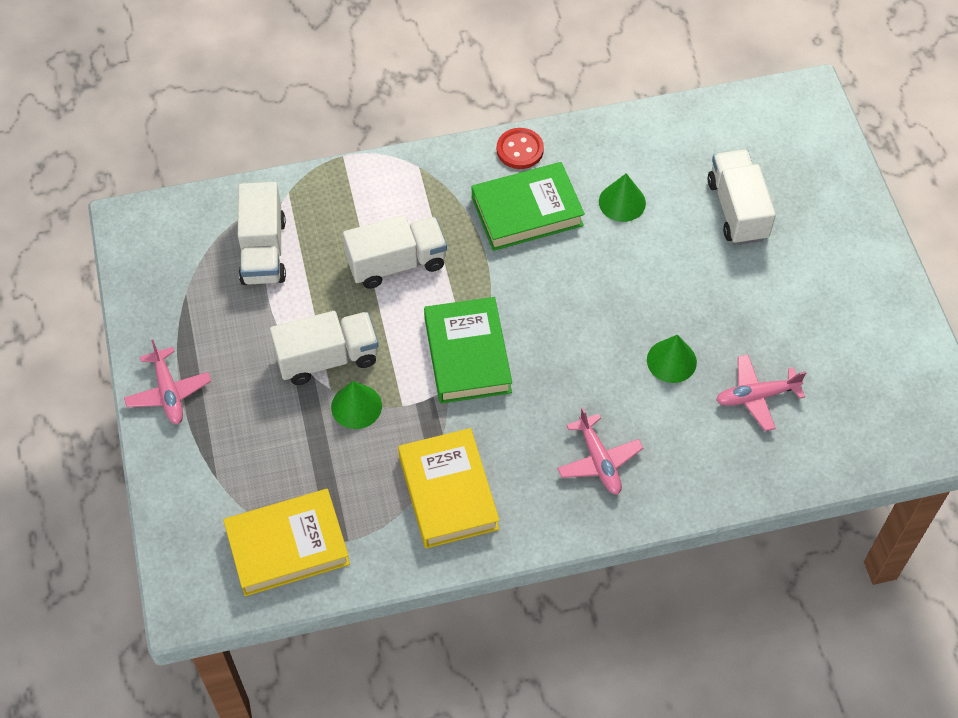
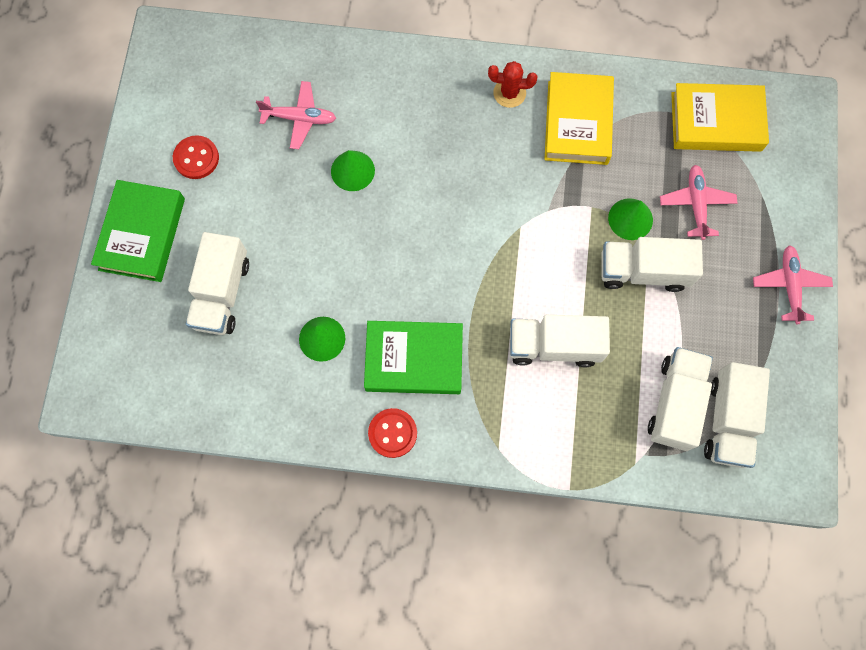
camera: 160 degrees left, 15 degrees up
(208, 252) = (728, 420): none -> white truck
(467, 355) = (521, 233): green book -> green book (142, 234)
(538, 501) = (509, 93): none -> red cactus
(599, 461) = (449, 108): pink plane -> pink plane (696, 204)
(839, 321) = (196, 158): none -> red button

